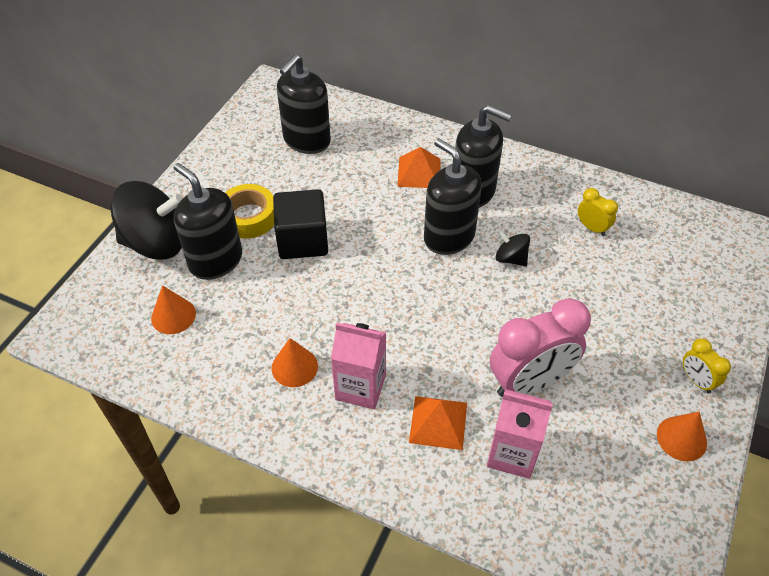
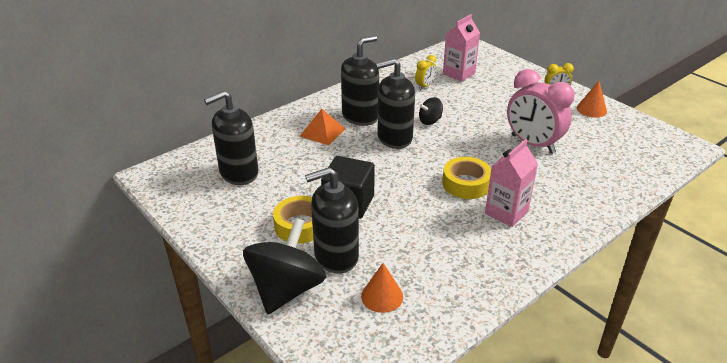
camera: 65 degrees left, 15 degrees down
(294, 367) = (473, 239): orange cone -> none
(306, 140) = (238, 173): black soap dispenser -> black soap dispenser turned 90 degrees clockwise
(396, 332) = (466, 184): none -> yellow tape
(438, 422) = (549, 187): orange pyramid -> none
(512, 453) = (583, 166): pink carton -> pink carton (458, 73)
(530, 382) = (532, 144): pink clock -> pink clock turned 135 degrees clockwise
(592, 228) = (425, 86): yellow clock -> yellow clock turned 150 degrees clockwise

